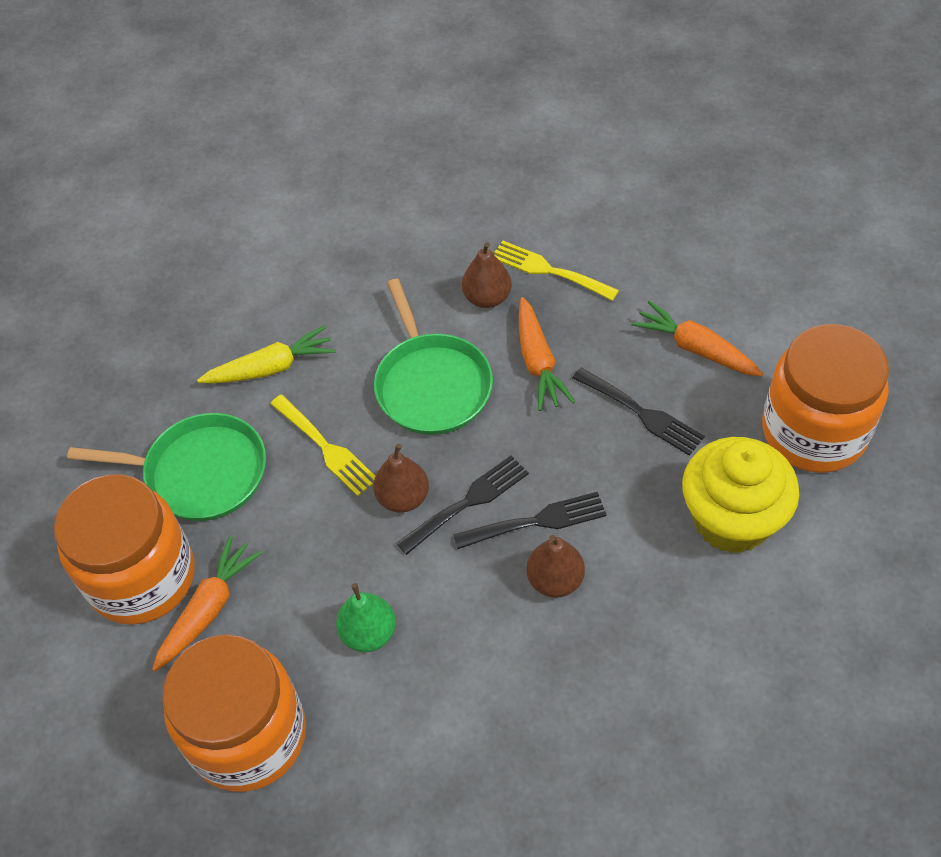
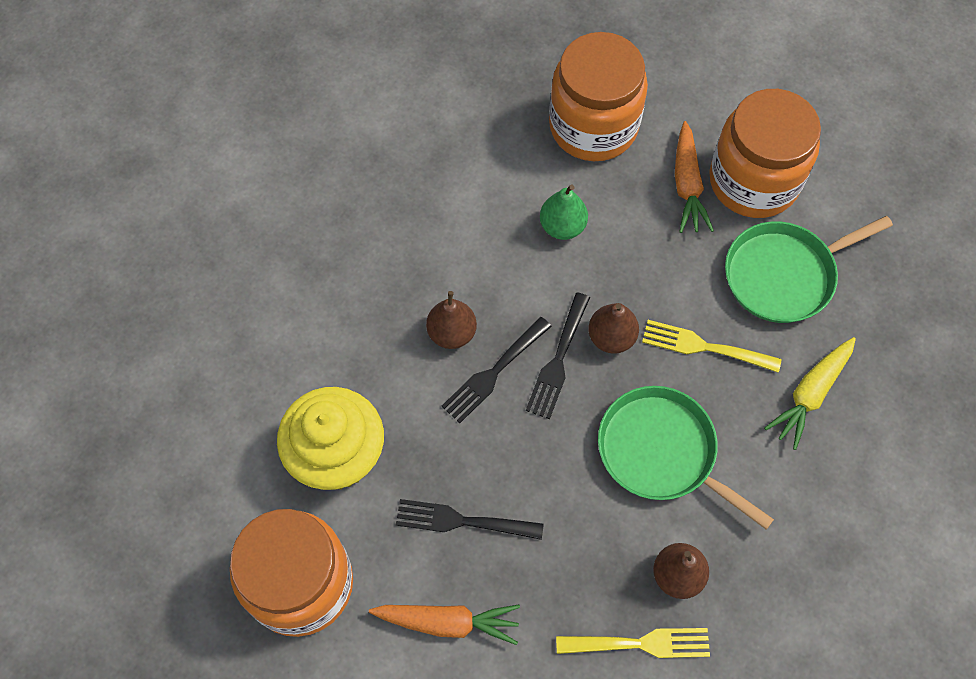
camera: 145 degrees right, 10 degrees up
(538, 362) = (584, 527): orange carrot -> none

